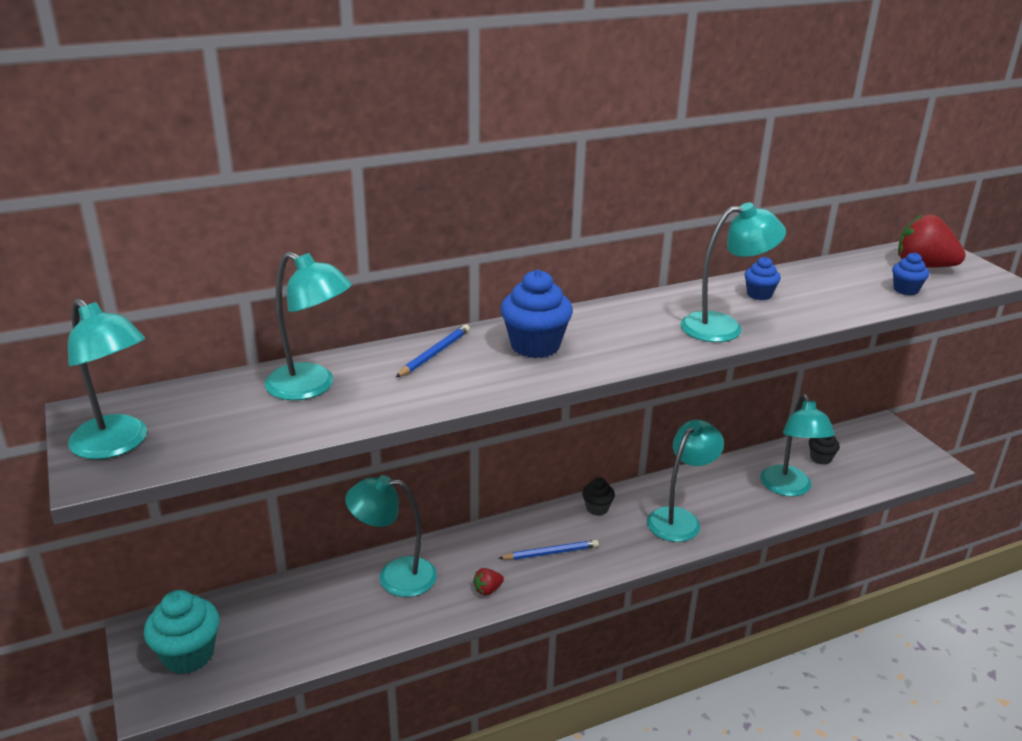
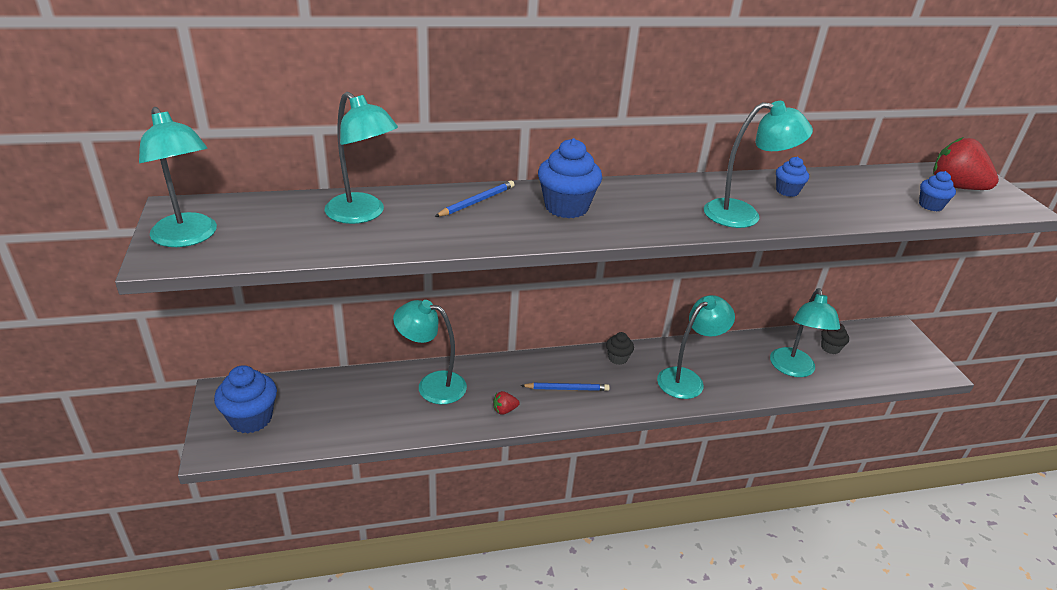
camera: 10 degrees right, 5 degrees up
(188, 655) = (251, 419): turquoise cupcake -> blue cupcake

